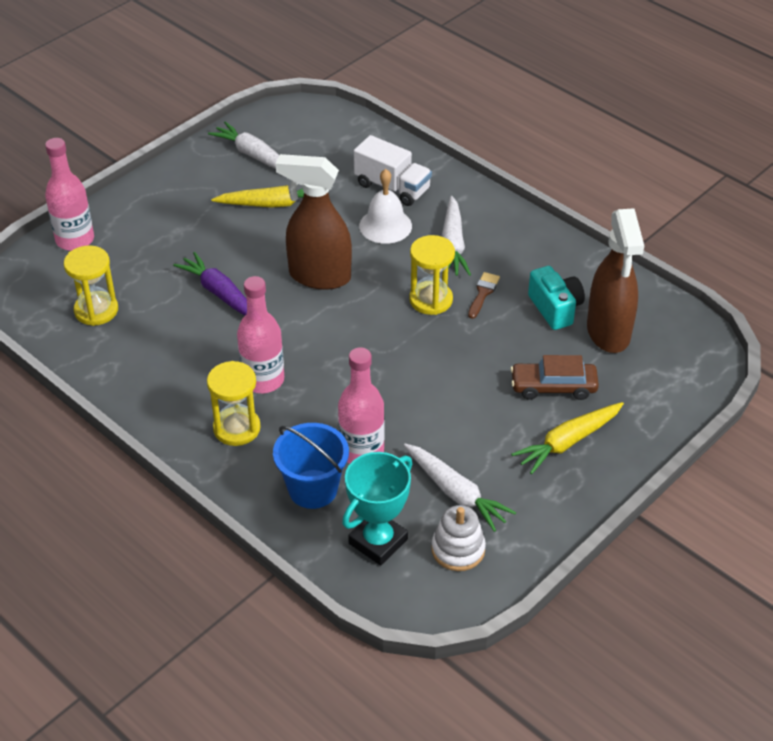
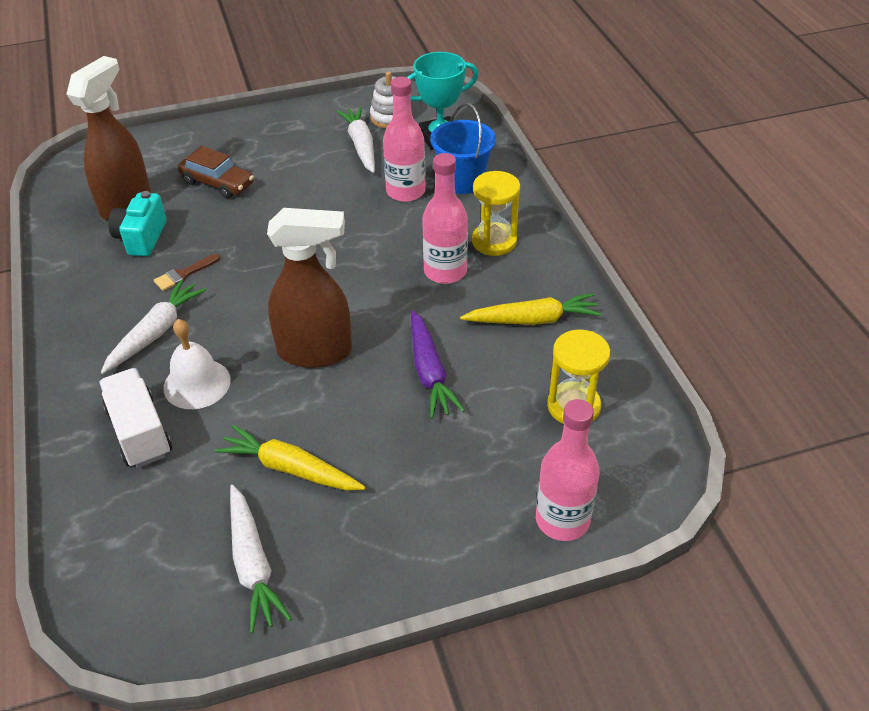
camera: 150 degrees left, 0 degrees up
(319, 276) = (316, 352): brown spray bottle -> brown spray bottle turned 45 degrees counterclockwise
(431, 300) = (235, 286): yellow hourglass -> none
(568, 442) = (251, 147): yellow carrot -> yellow carrot (532, 320)

